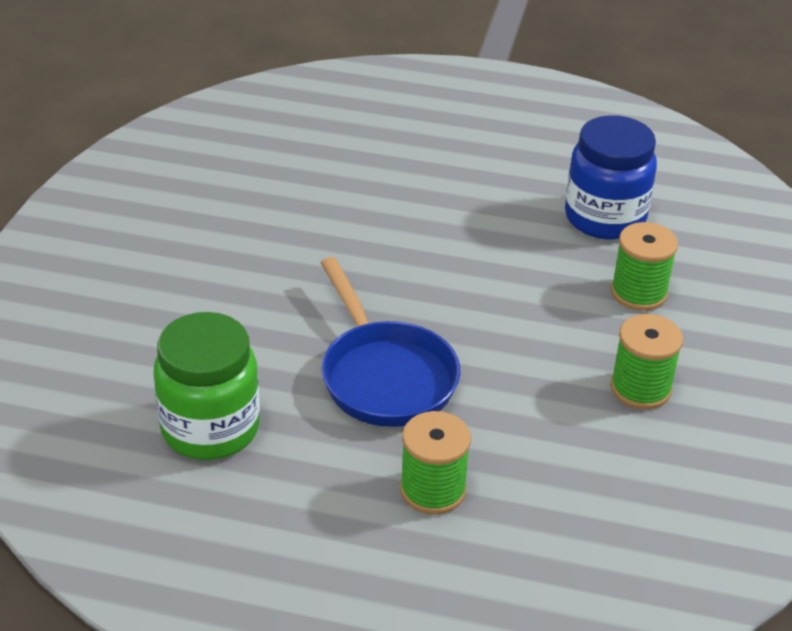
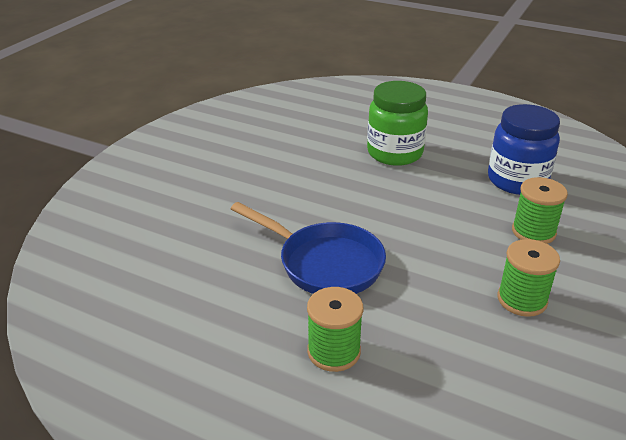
camera: 15 degrees right, 5 degrees down
(210, 428) = (185, 281): green jar -> green jar (394, 153)
(385, 376) = (324, 263): blue pan -> blue pan turned 45 degrees counterclockwise

